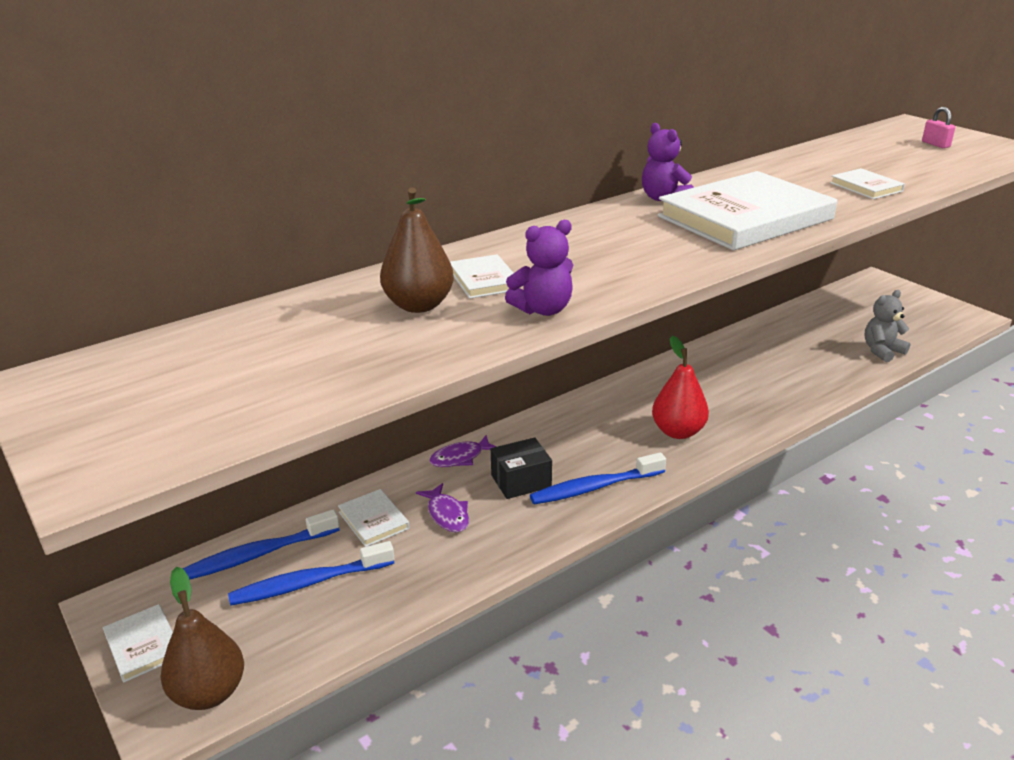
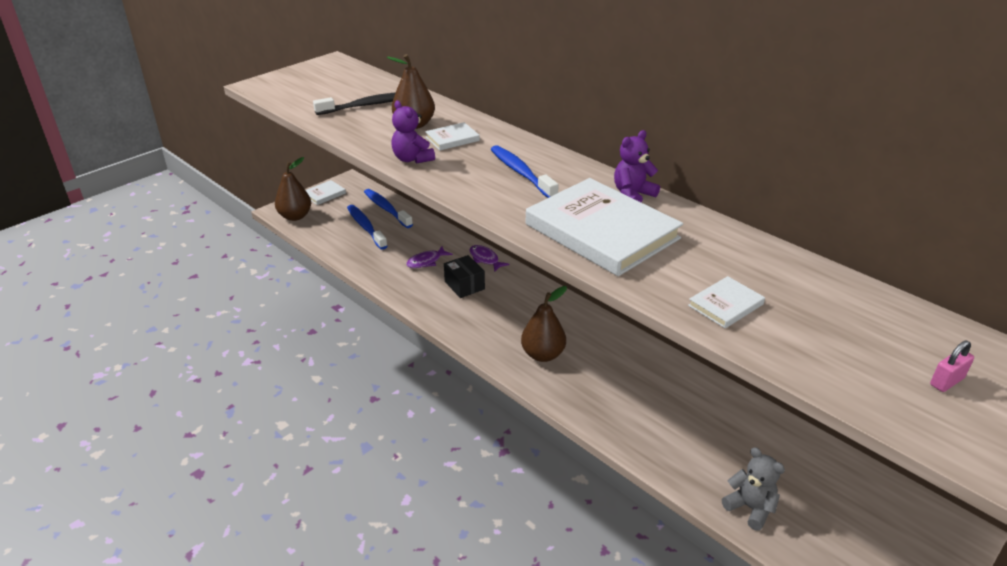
camera: 80 degrees right, 5 degrees up
(312, 344) = (367, 105): none -> black toothbrush
(374, 520) = (418, 238): white book -> none
(594, 487) = (463, 316): blue toothbrush -> blue toothbrush (521, 173)
(678, 431) = (543, 354): red pear -> brown pear

